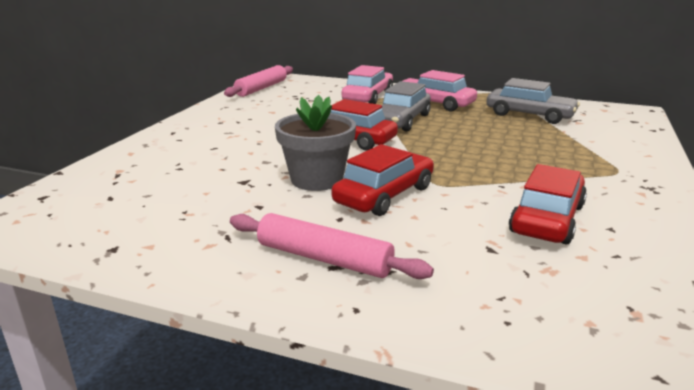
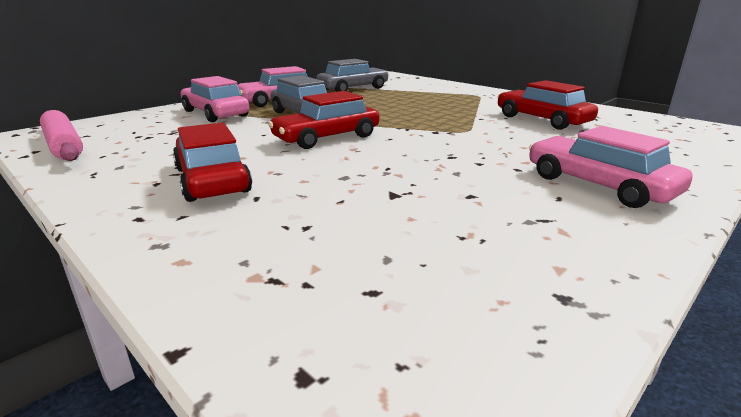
camera: 65 degrees left, 0 degrees up
(317, 179) = (420, 163): grey flower pot -> none
(324, 258) = (598, 185): pink rolling pin -> pink car
(384, 195) = (476, 148): red car -> red car (212, 180)

